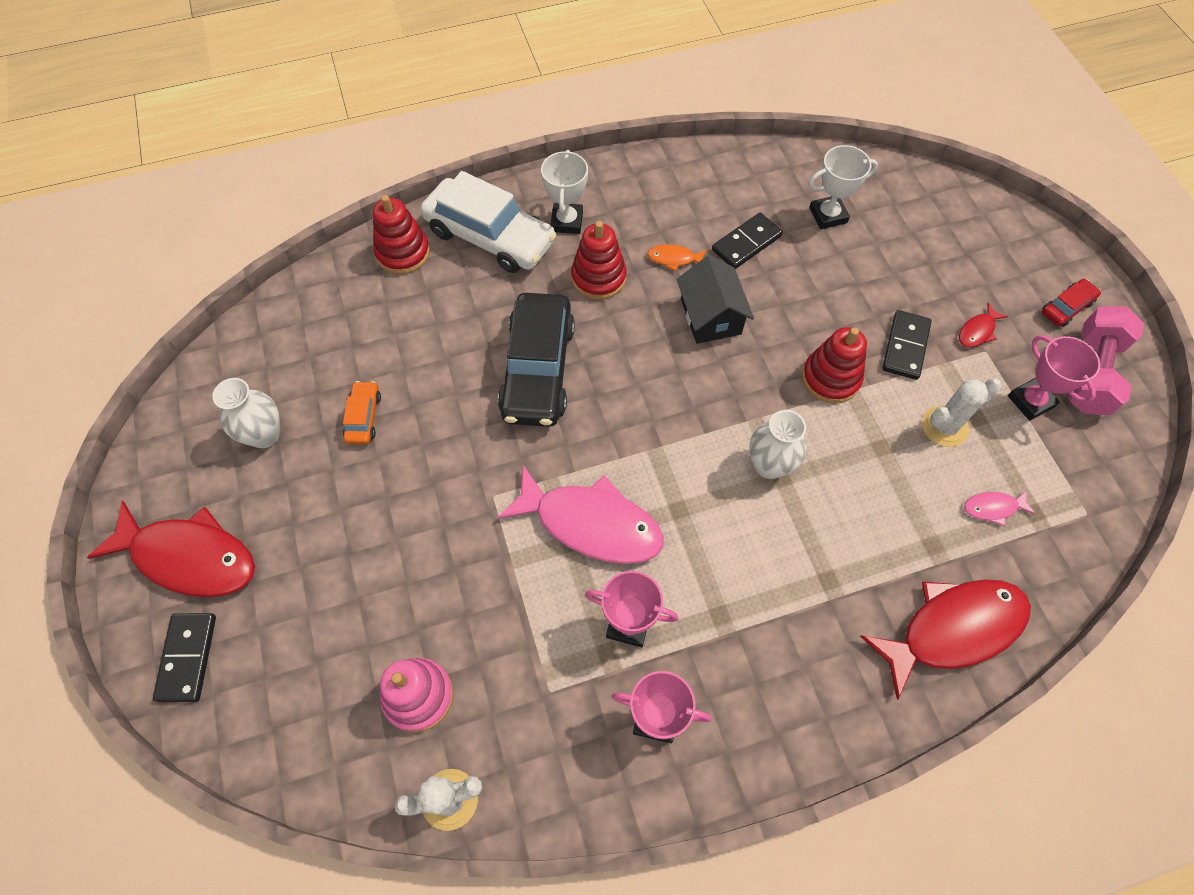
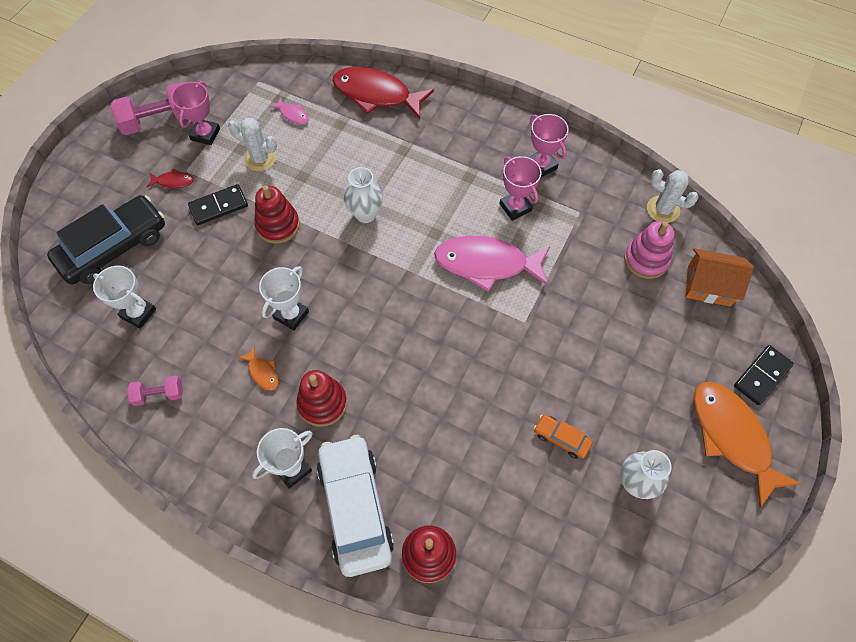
camera: 135 degrees left, 0 degrees up
(189, 557) = (732, 436): red fish -> orange fish
(317, 728) = (709, 285): none -> orange house
(364, 417) = (561, 438): orange car -> orange car turned 75 degrees clockwise
(538, 369) = (426, 374): black car -> black car (114, 247)
(591, 524) = (486, 264): pink fish -> pink fish turned 60 degrees counterclockwise
(710, 316) = (291, 315): black house -> white trophy
(727, 184) = (159, 394): none -> pink dumbbell
(746, 243) = (208, 341): black domino -> none
(1066, 307) = (115, 153): red car -> none

